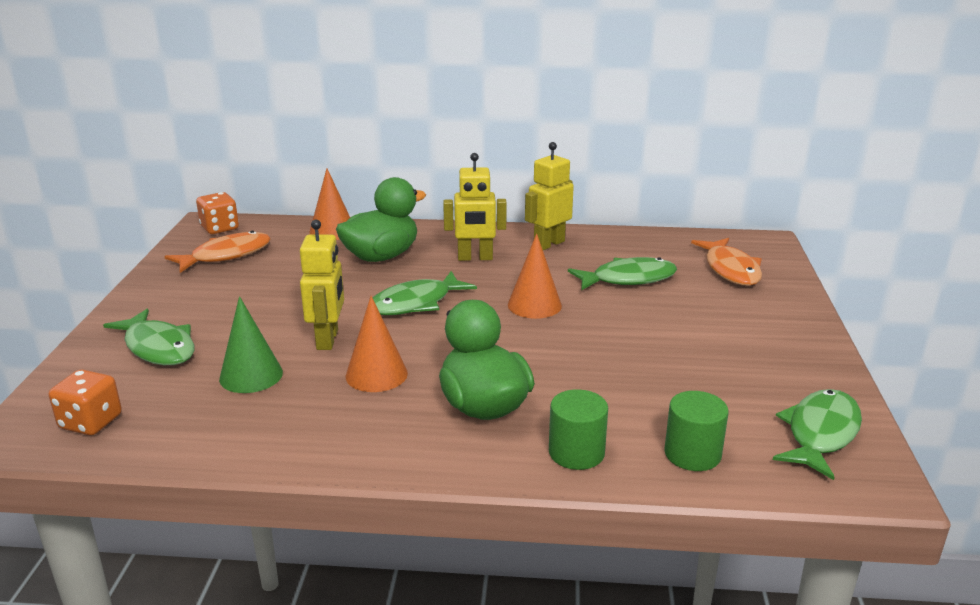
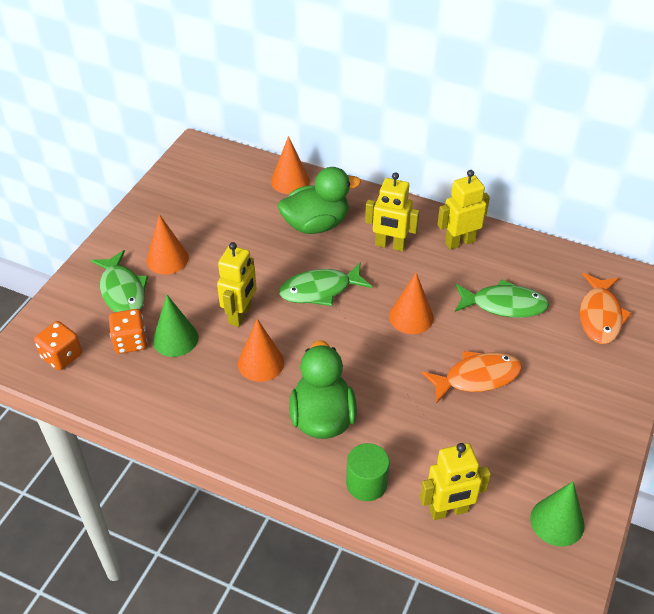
camera: 20 degrees right, 20 degrees up
(208, 311) = (167, 259): none -> orange cone
(220, 228) = (204, 157): orange dice -> orange dice (130, 342)
(226, 255) = (199, 194): orange fish -> orange fish (477, 377)
(692, 454) = (448, 511): green cylinder -> yellow robot
(820, 433) = (557, 521): green fish -> green cone

